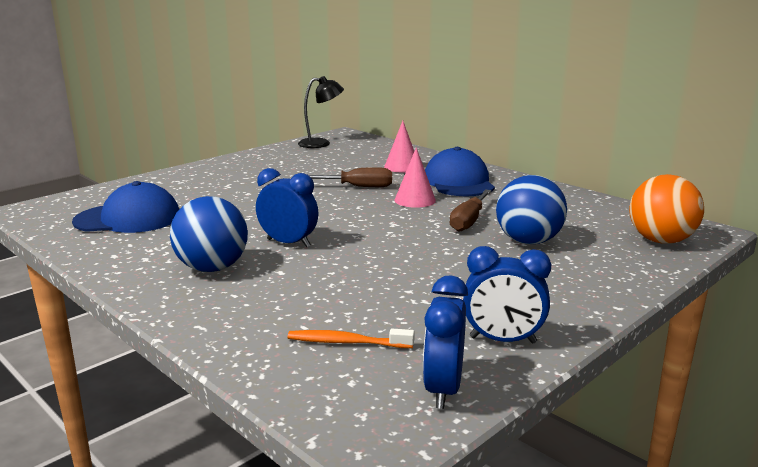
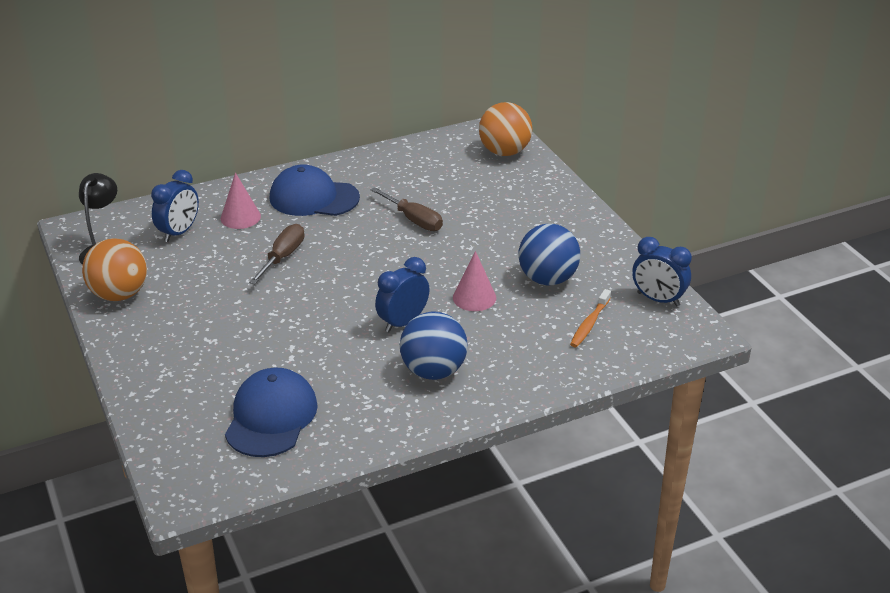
camera: 70 degrees left, 15 degrees up
(271, 155) = (119, 294): none -> orange ball
(415, 200) = (344, 233): pink cone -> pink cone (474, 297)
(502, 340) = (613, 262): blue clock -> blue clock (179, 232)
(528, 241) = (472, 206): blue ball -> blue ball (547, 279)

